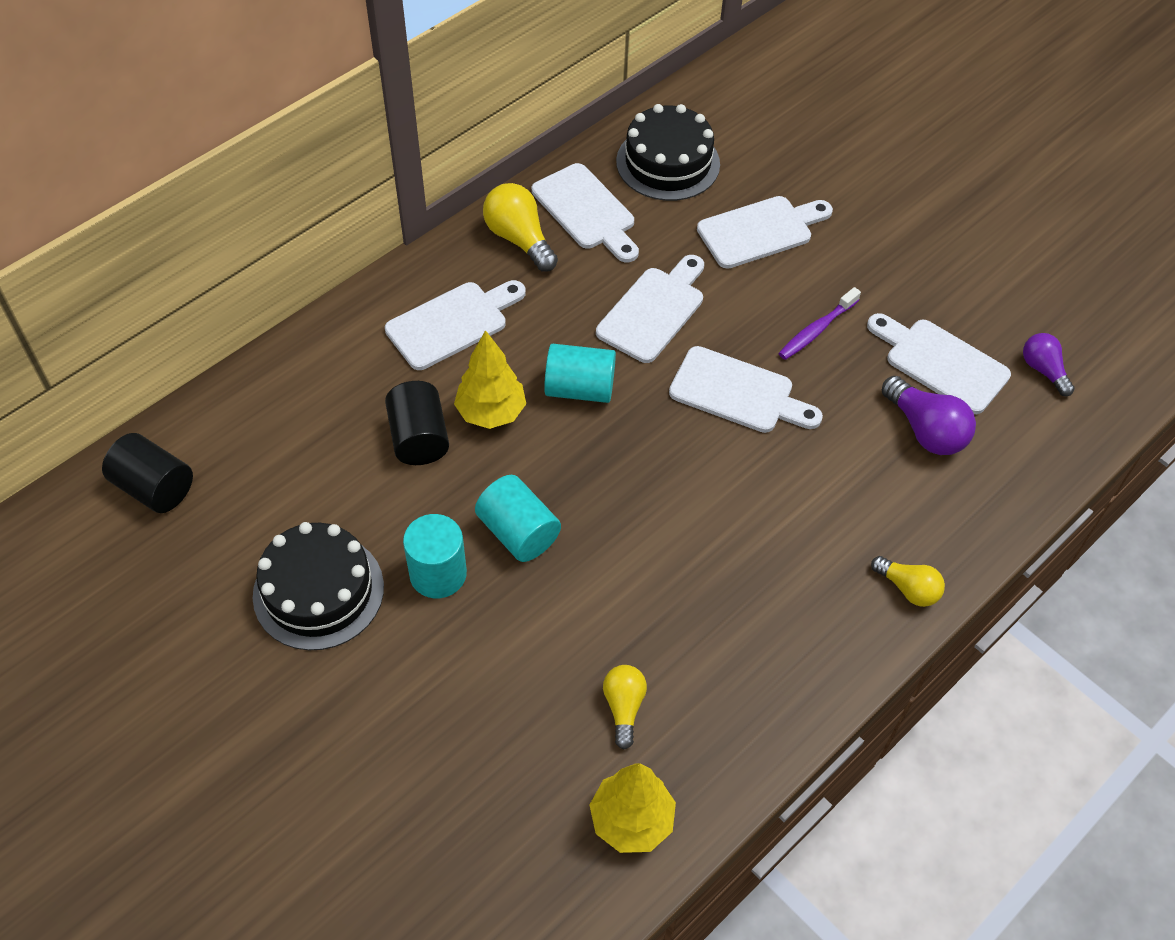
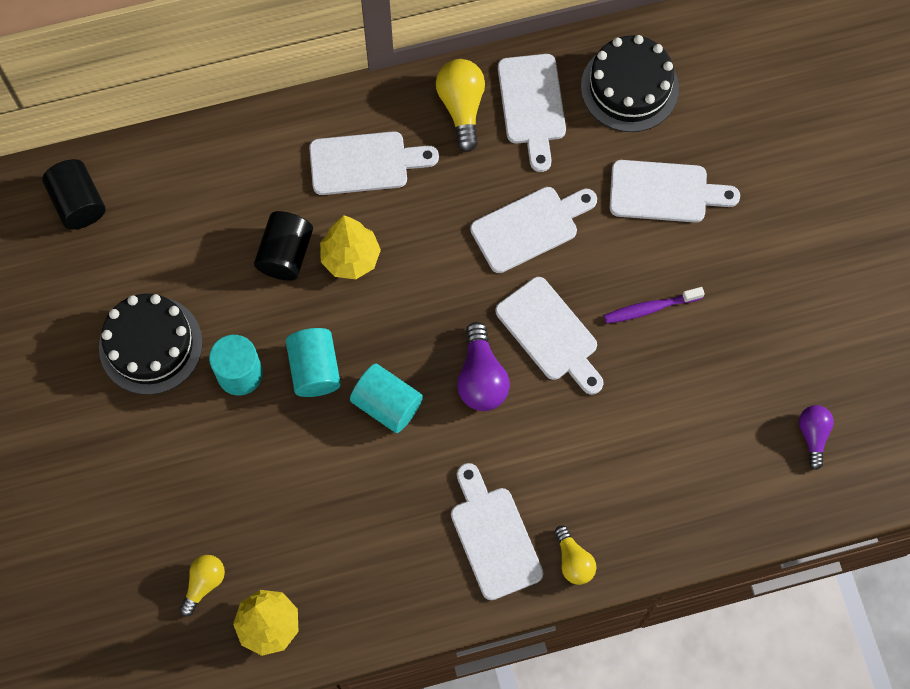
camera: 30 degrees right, 15 degrees up
(579, 388) = (429, 270): turquoise cylinder -> turquoise cylinder (387, 404)
(623, 707) = (311, 542): yellow light bulb -> yellow light bulb (204, 583)
(925, 430) = (678, 440): purple light bulb -> purple light bulb (481, 378)
(941, 363) = (732, 387): white cutting board -> white cutting board (493, 537)

